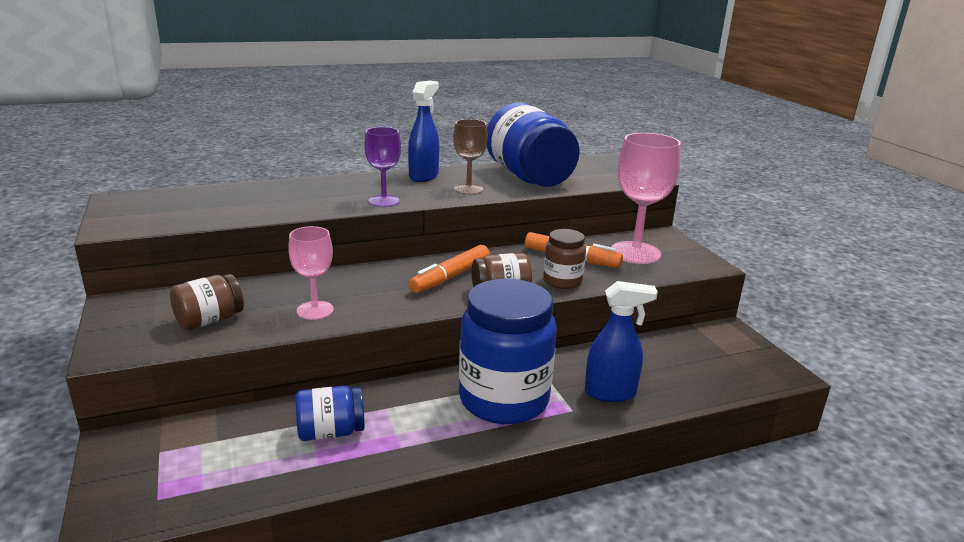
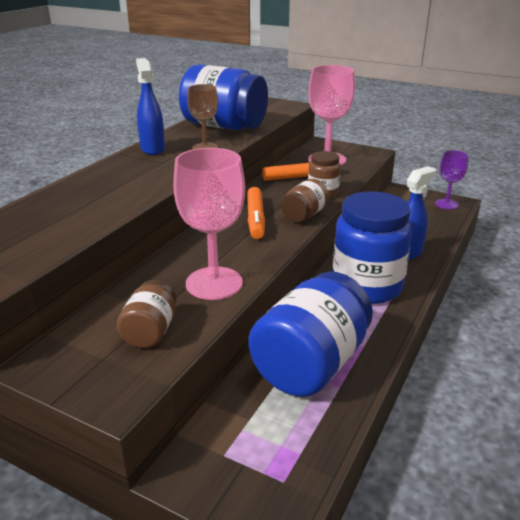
camera: 40 degrees left, 5 degrees up
(315, 310) = (214, 283): pink goblet -> pink goblet, size x1.69
(330, 432) = (310, 364): blue jar -> blue jar, size x2.01
(384, 201) = (166, 176): purple goblet -> purple goblet (446, 204)

